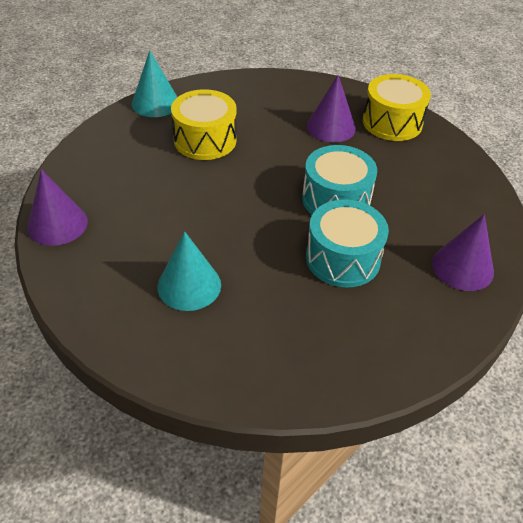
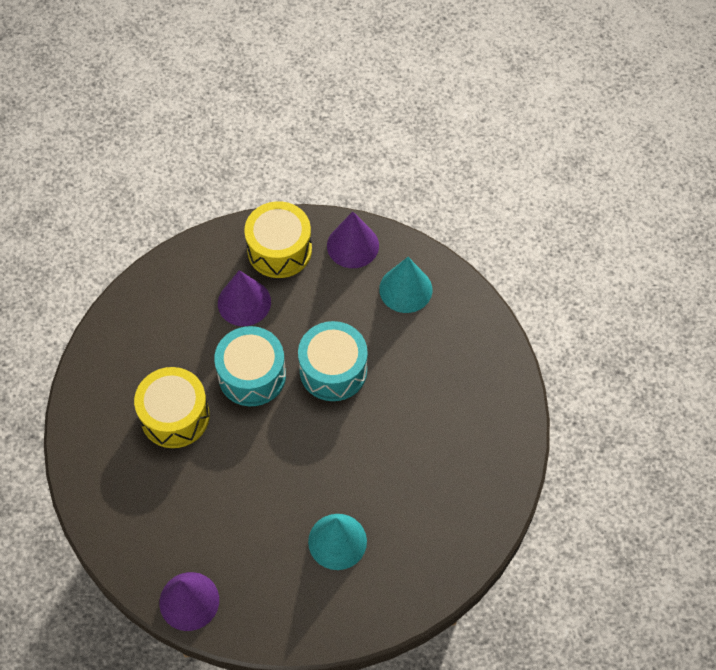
camera: 50 degrees left, 15 degrees up
(155, 103) = (82, 422): turquoise cone -> turquoise cone (405, 289)
(343, 258) = (396, 415): turquoise drum -> turquoise drum (252, 375)
(462, 267) = (466, 342): purple cone -> purple cone (353, 245)

